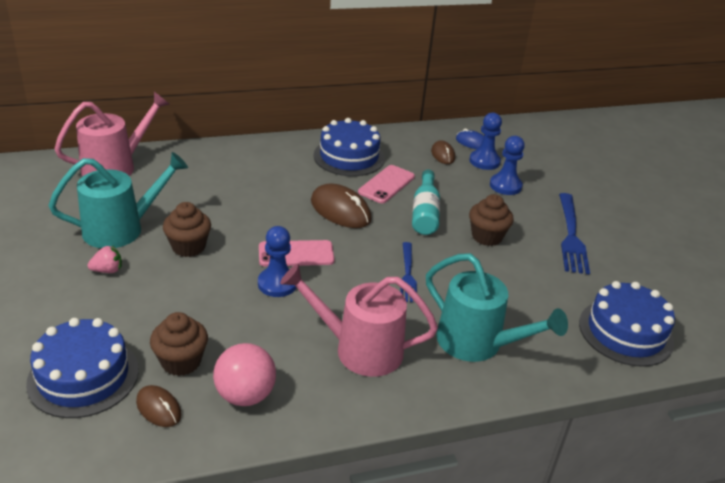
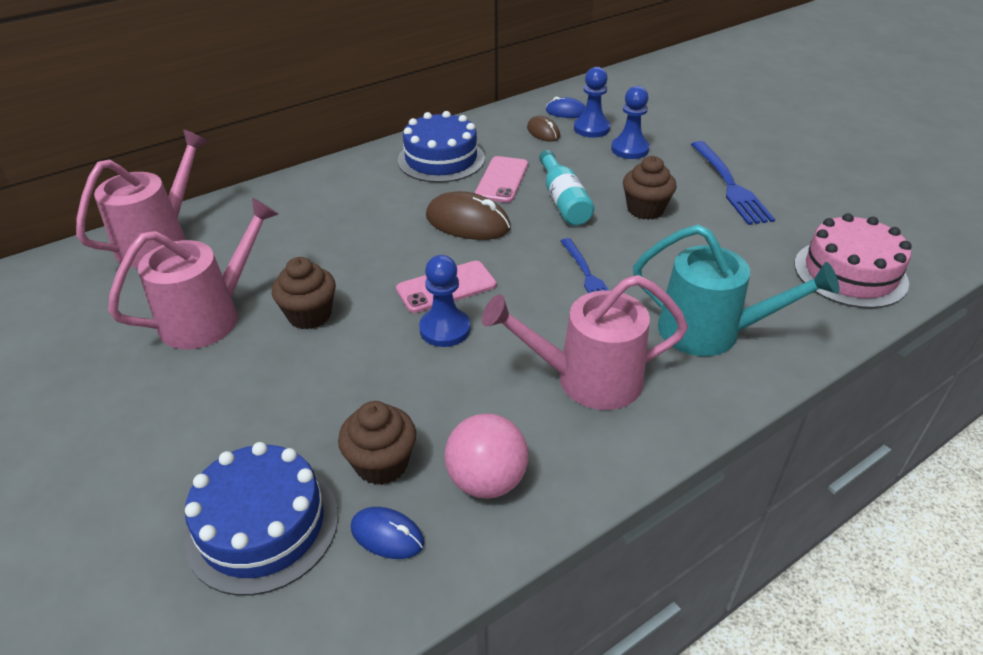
camera: 15 degrees left, 5 degrees up
(107, 270) = (220, 374): pink strawberry -> none
(122, 229) = (210, 316): turquoise watering can -> pink watering can
(159, 408) = (387, 535): brown mouse -> blue mouse
(625, 332) = (850, 273): blue cake -> pink cake

